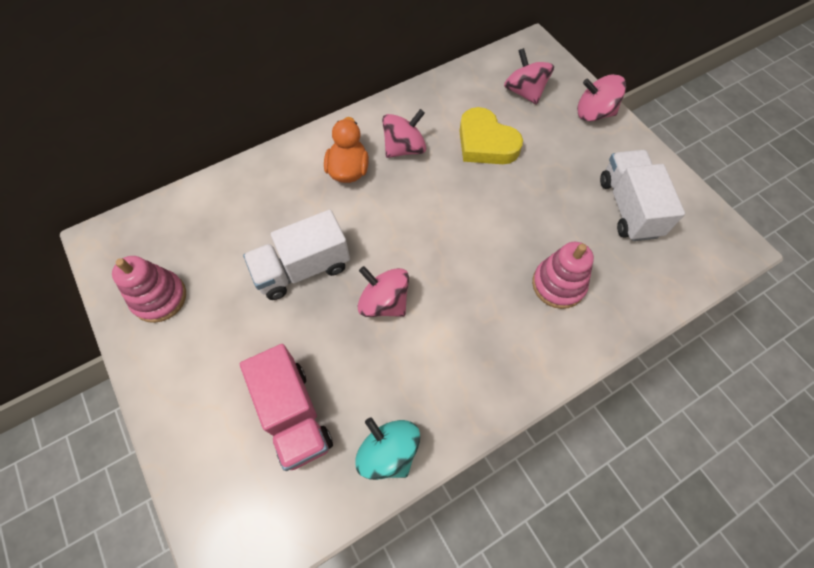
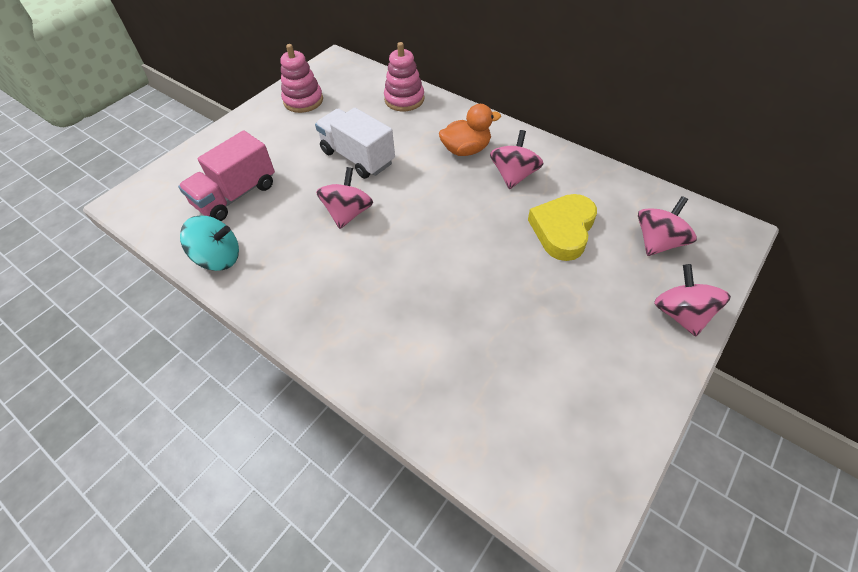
camera: 70 degrees right, 10 degrees down
(388, 452) = (219, 258): turquoise spinning top -> turquoise spinning top turned 60 degrees clockwise
(404, 148) = (513, 175): pink spinning top -> pink spinning top turned 105 degrees counterclockwise
(558, 284) = (423, 335): pink stacking toy -> pink stacking toy (404, 99)
(628, 207) = (562, 381): white truck -> none

